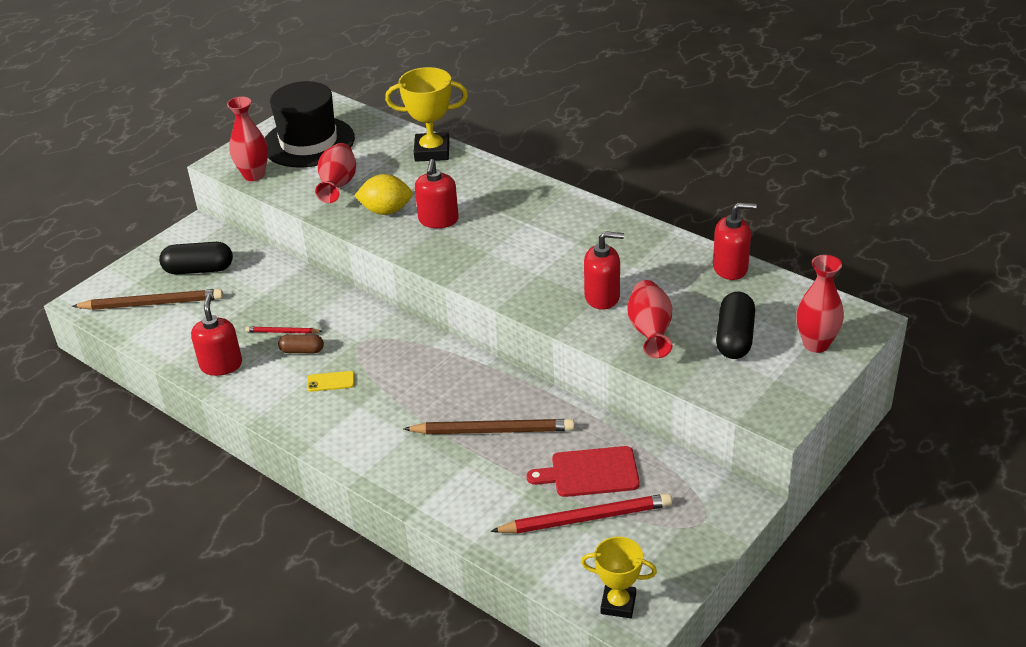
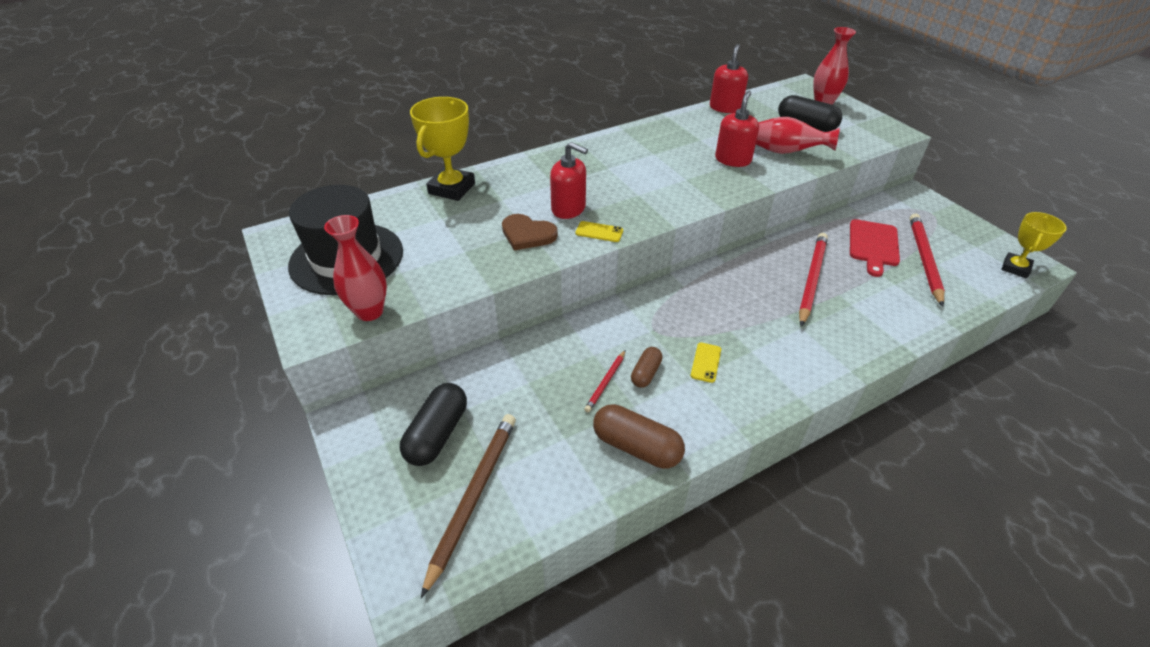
camera: 70 degrees left, 5 degrees up
(221, 365) = (636, 447): red soap dispenser -> brown capsule
(338, 186) = (454, 255): red vase -> none
(386, 211) = (527, 234): yellow lemon -> brown heart
(411, 246) = (599, 232): none -> yellow phone
(492, 431) = (811, 279): brown pencil -> red pencil

